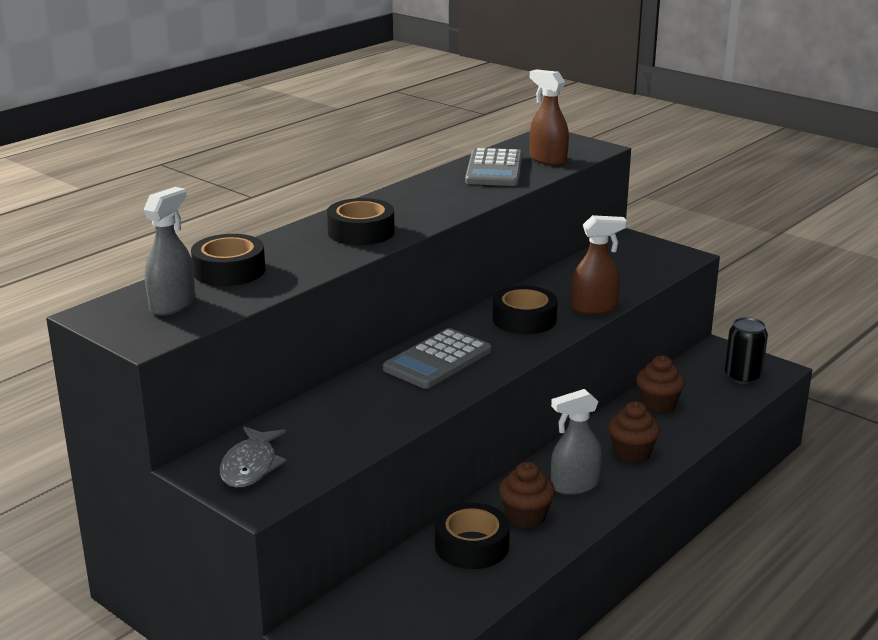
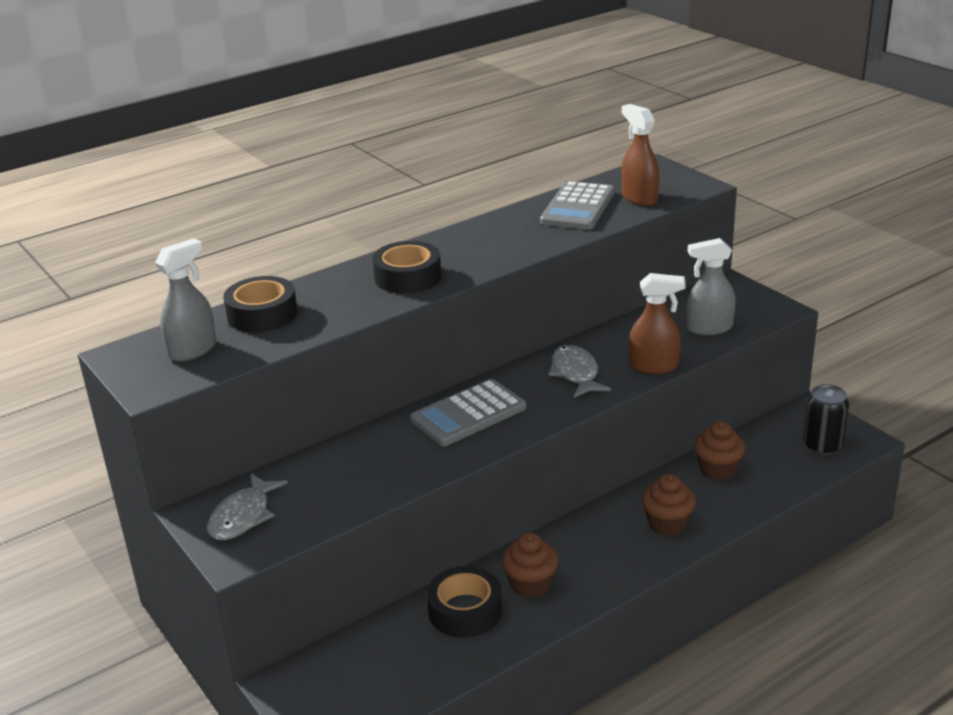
camera: 15 degrees right, 5 degrees up
(524, 319) = (575, 373): black tape -> grey fish
(574, 485) = (593, 555): grey spray bottle -> grey spray bottle (709, 328)

